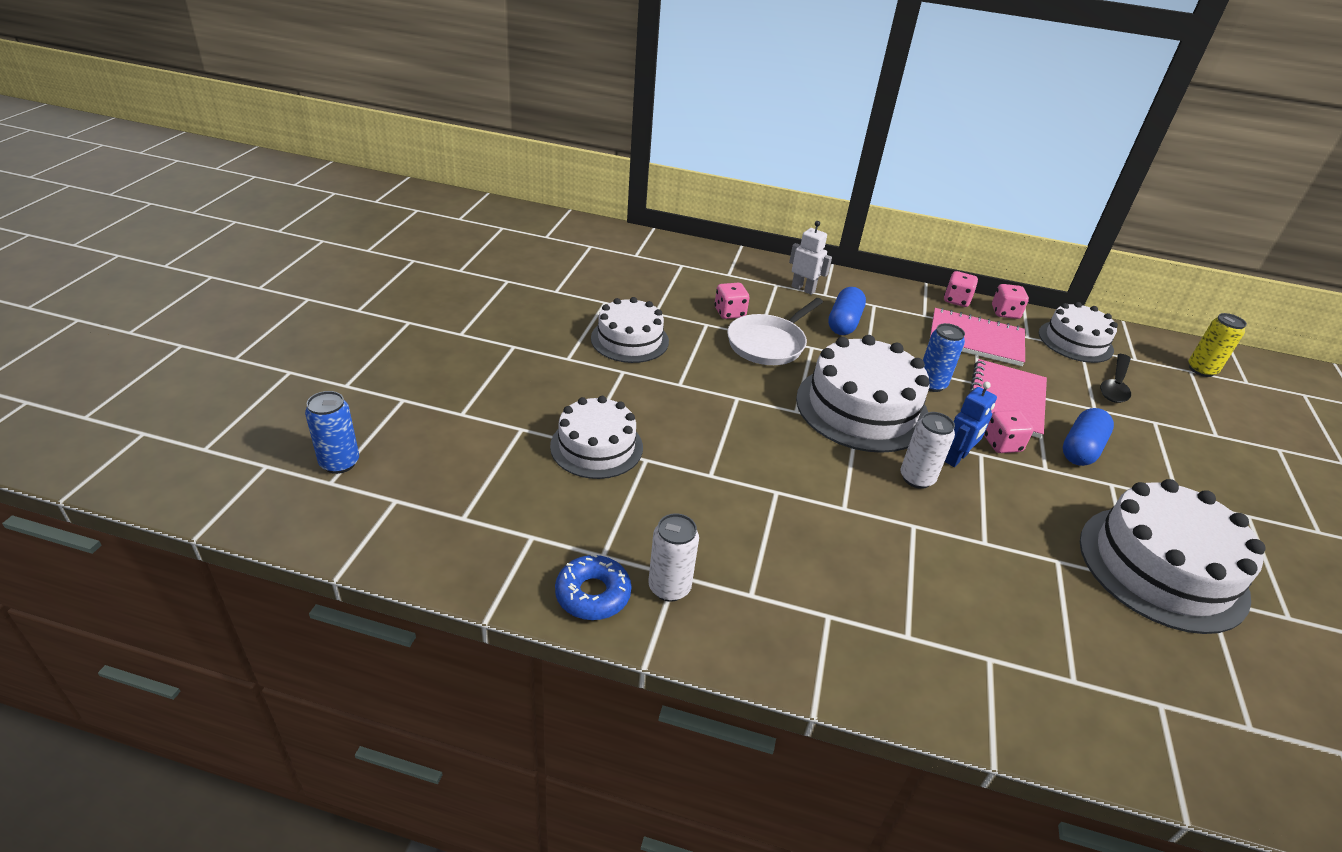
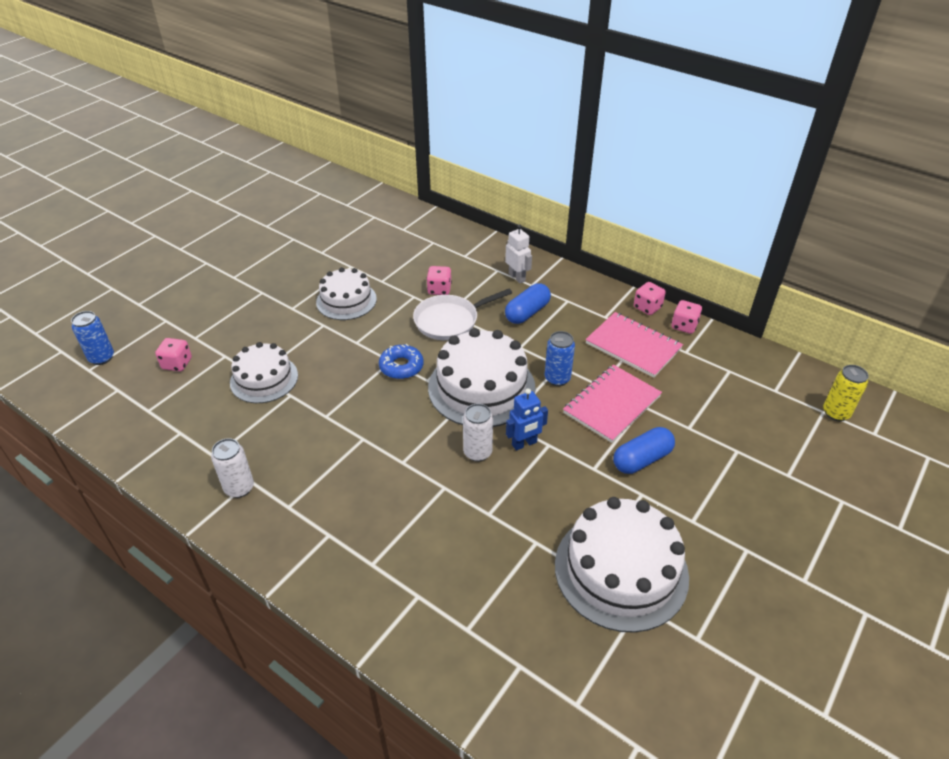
camera: 25 degrees right, 5 degrees up
(593, 594) = (189, 480): blue donut -> blue donut (401, 366)
(1002, 444) = (574, 441): pink dice -> pink dice (177, 364)
(1075, 341) = (729, 364): white cake -> none
(1115, 385) = (730, 411): black spoon -> none

